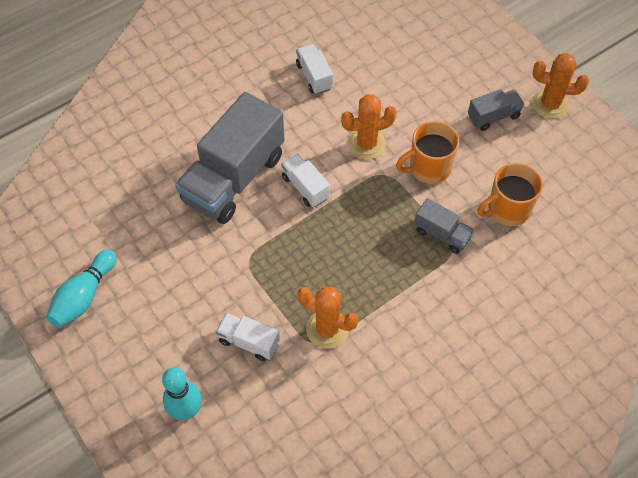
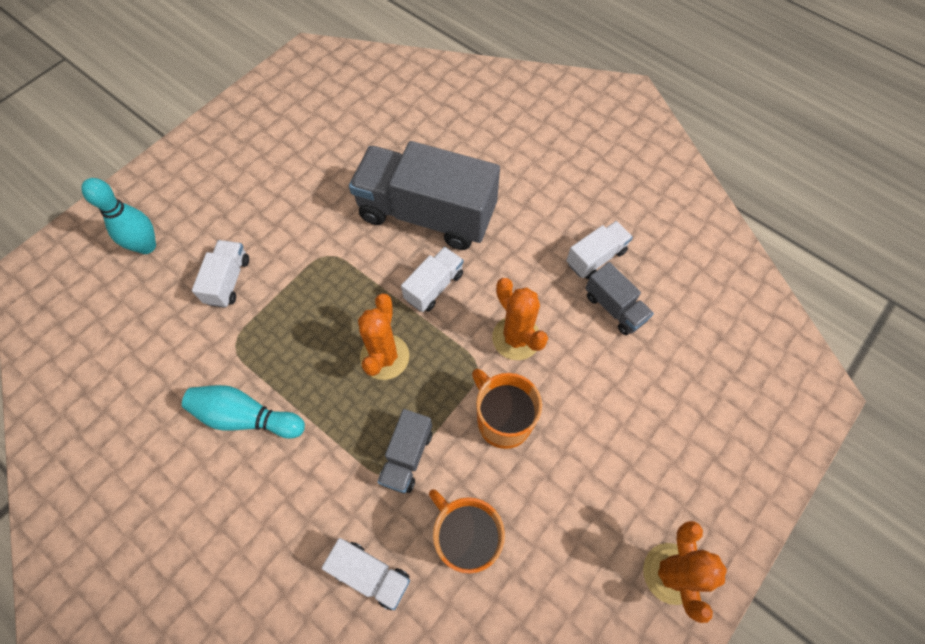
camera: 75 degrees right, 5 degrees up
(84, 296) = (260, 130): turquoise bowling pin -> turquoise bowling pin (246, 417)
(327, 329) = (253, 353): orange cactus -> orange cactus (384, 357)
(493, 116) = (616, 491): grey truck -> grey truck (614, 308)
(521, 272) = (371, 574): none -> white truck

